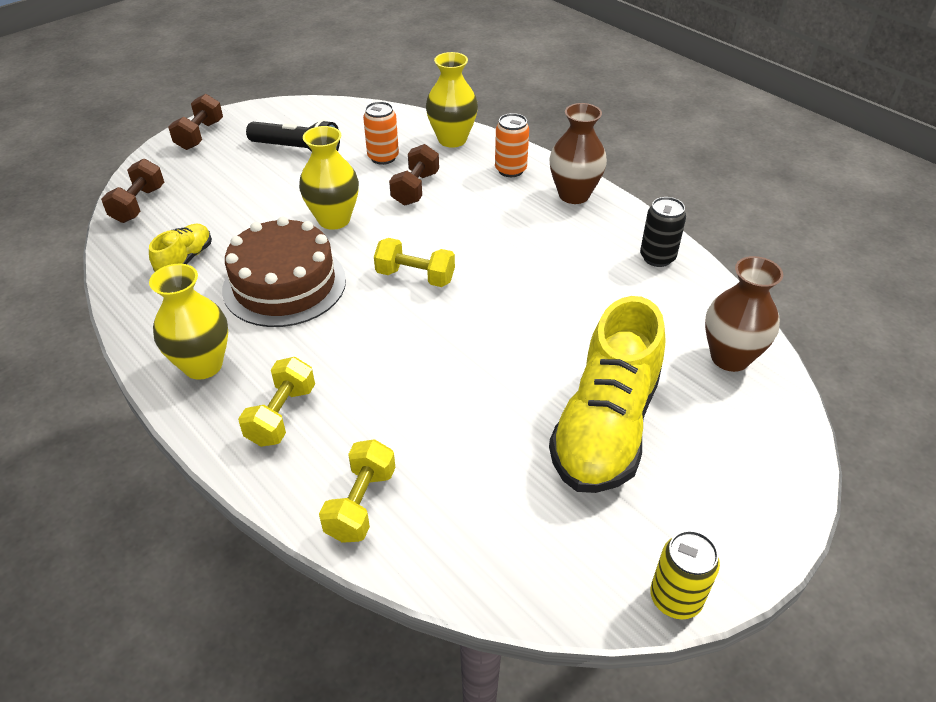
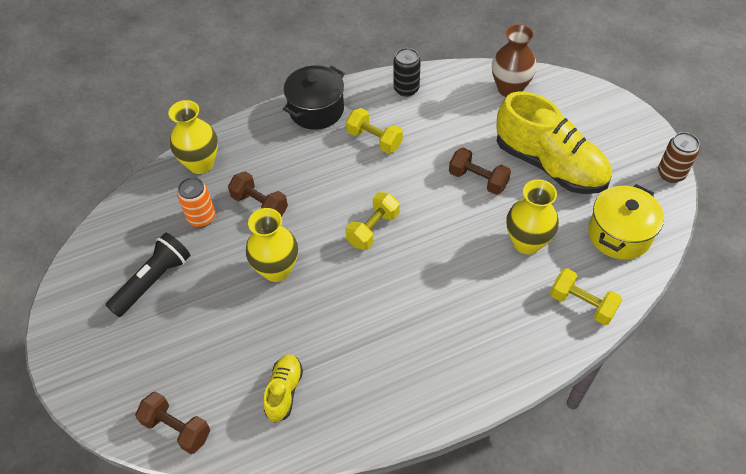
camera: 70 degrees left, 10 degrees up
(185, 259) = (284, 391): yellow shoe -> yellow shoe turned 60 degrees clockwise
(200, 135) = (76, 364): brown dumbbell -> brown dumbbell (478, 180)
(203, 365) = (426, 387): yellow vase -> yellow vase (527, 242)
(281, 415) = (493, 339): yellow dumbbell -> yellow dumbbell (374, 140)
(284, 284) = (348, 318): brown cake -> none
(507, 535) = (619, 234): none -> yellow pot
(510, 170) = (265, 137): orange can -> none
(574, 195) = (316, 110): brown vase -> black pot
(675, 598) = (671, 174): yellow can -> brown can

